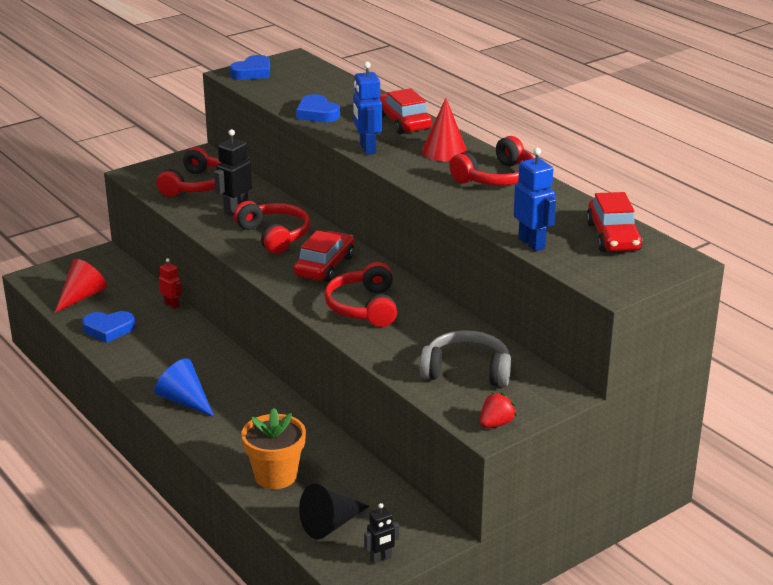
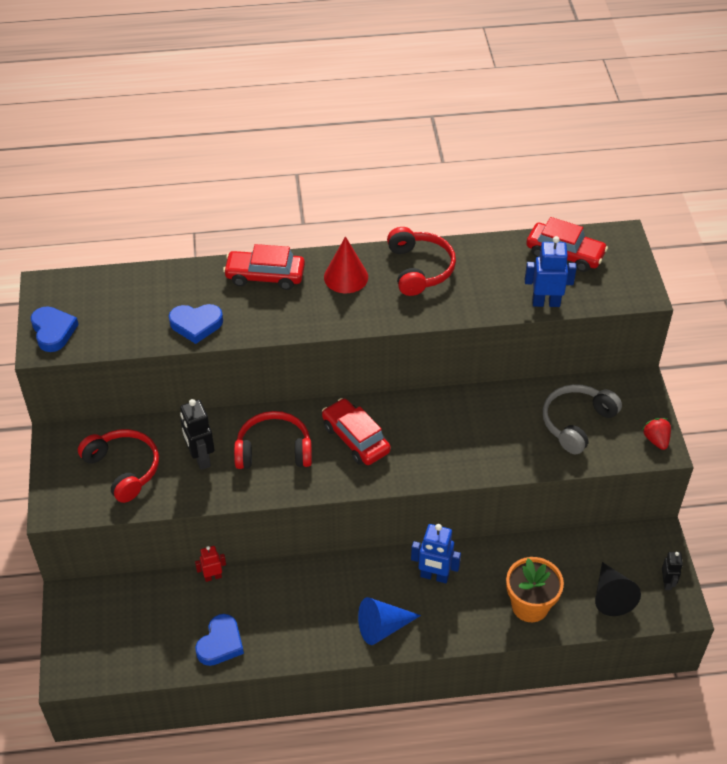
camera: 60 degrees left, 20 degrees up
(82, 297) = (141, 645): red cone -> none
(364, 307) = (442, 442): red headphones -> none
(367, 148) = (301, 323): blue robot -> blue robot (434, 576)

